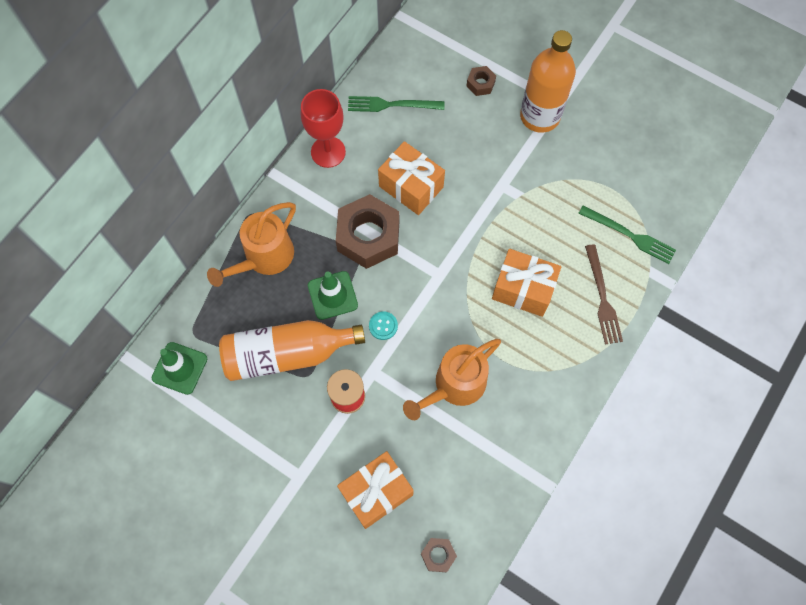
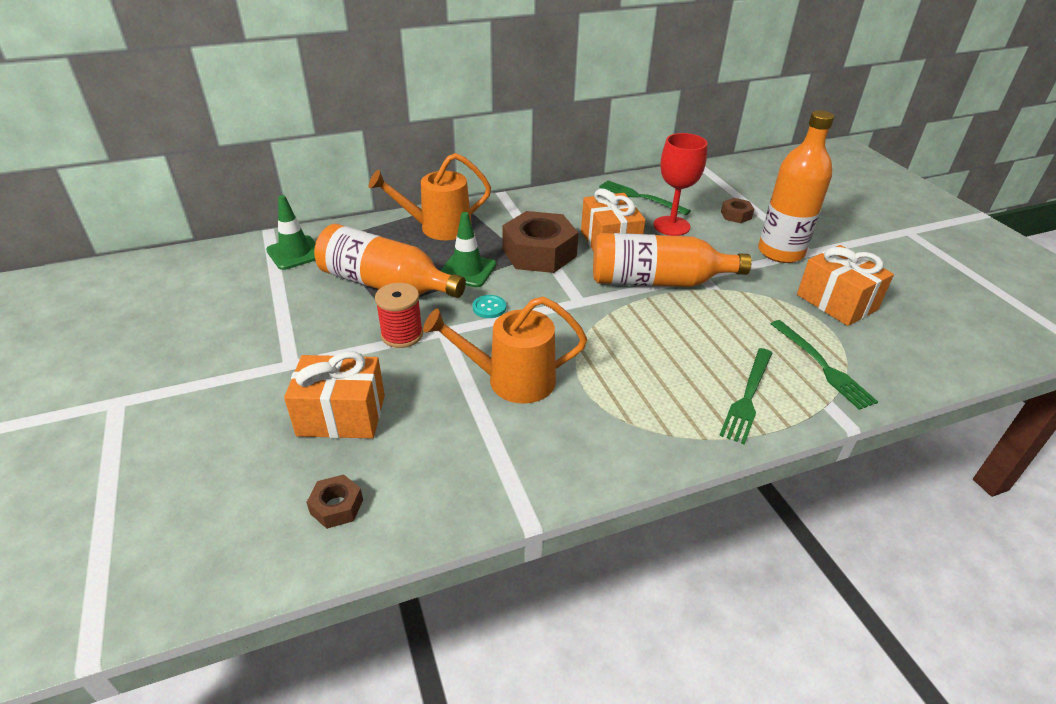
camera: 35 degrees right, 30 degrees down
(328, 152) = (558, 199): red goblet -> red goblet (671, 226)
(477, 213) = (657, 281): none -> orange bottle
(523, 289) = (658, 349): orange gift -> orange gift (836, 302)
(602, 298) = (747, 397): brown fork -> green fork

